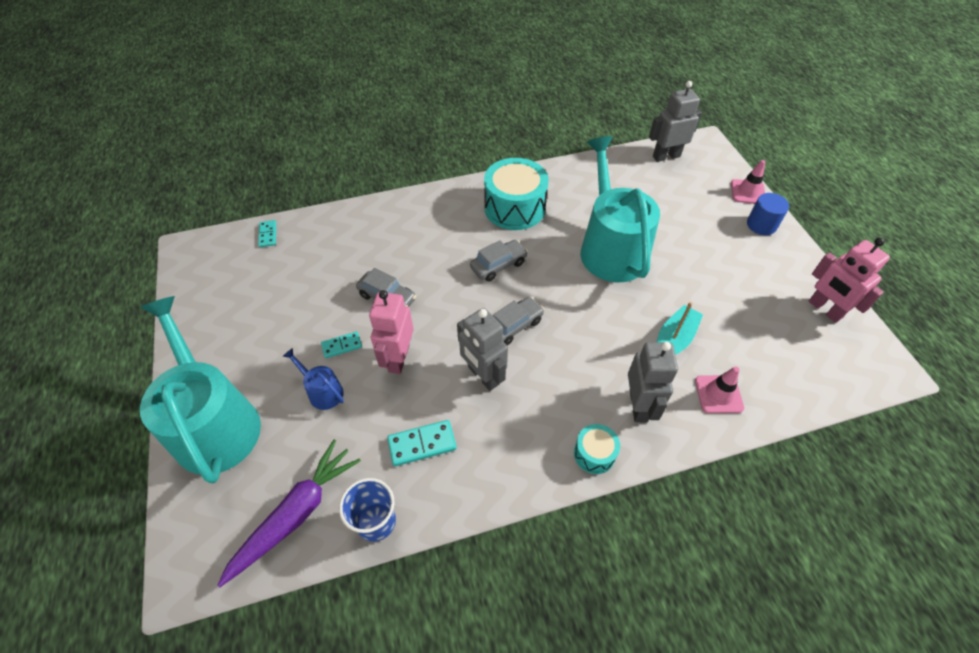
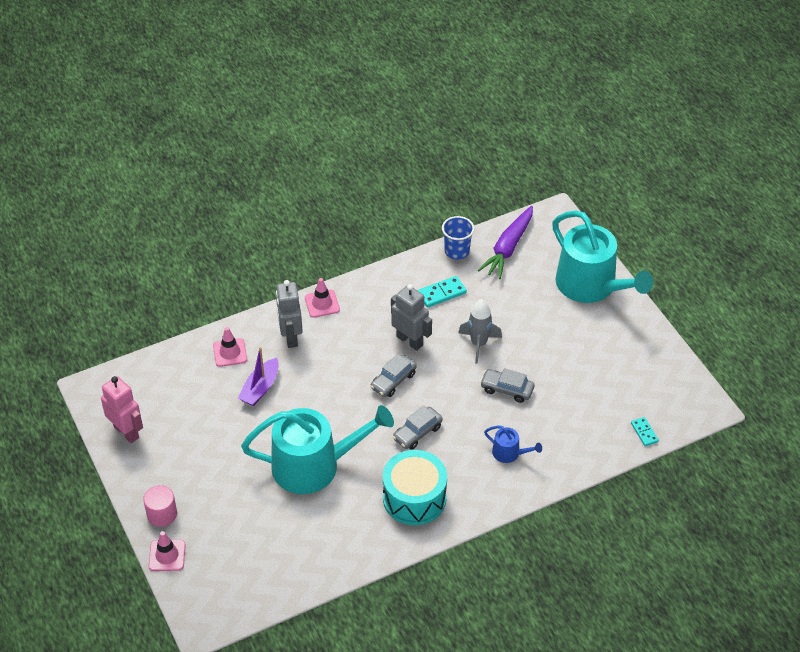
camera: 170 degrees right, 5 degrees down
(322, 391) = (526, 314): blue watering can -> blue watering can (509, 453)
(342, 346) = (527, 346): turquoise domino -> none
(398, 358) = (478, 344): pink robot -> grey rocket
(594, 454) = (322, 304): turquoise drum -> pink traffic cone
(611, 248) = (314, 465): turquoise watering can -> turquoise watering can turned 75 degrees counterclockwise
(666, 156) = (252, 596): grey robot -> none
(674, 339) = (260, 388): turquoise boat -> purple boat
(761, 225) = (162, 514): blue cylinder -> pink cylinder

